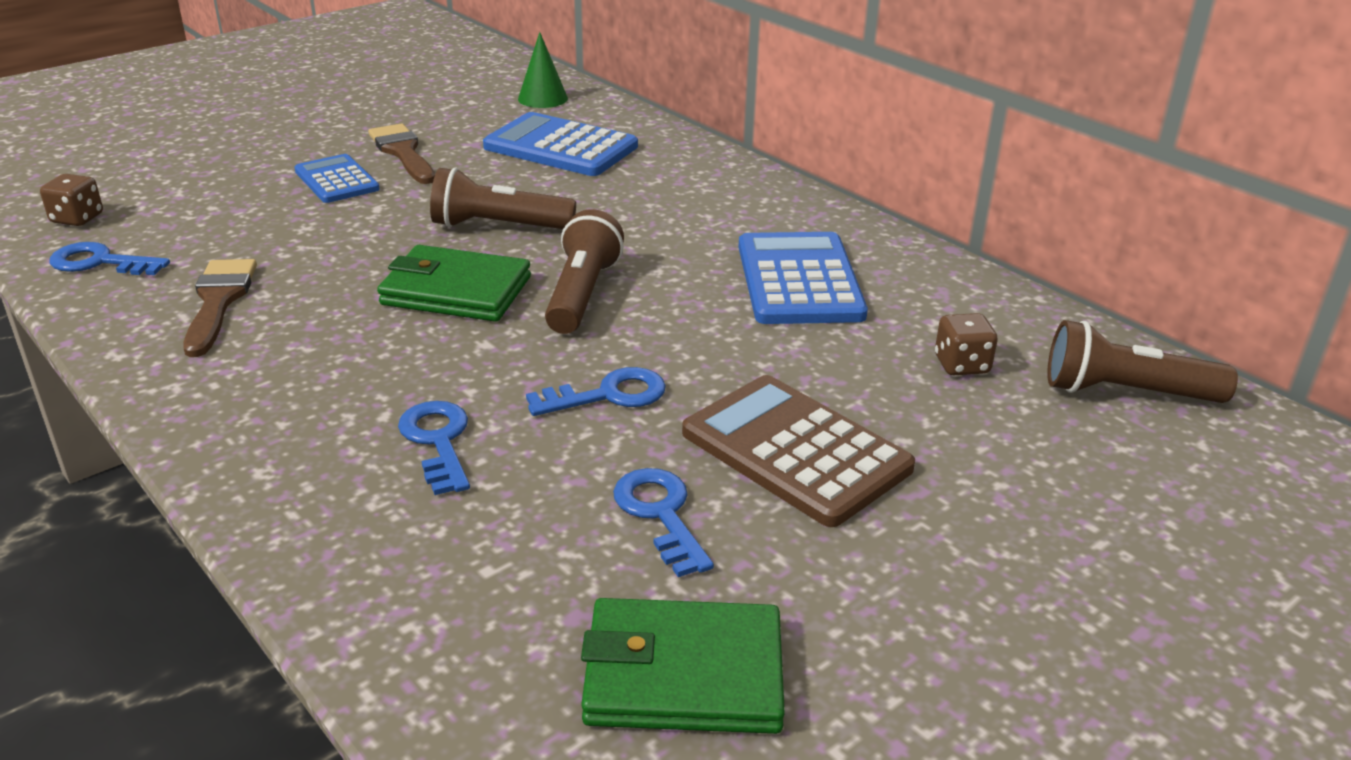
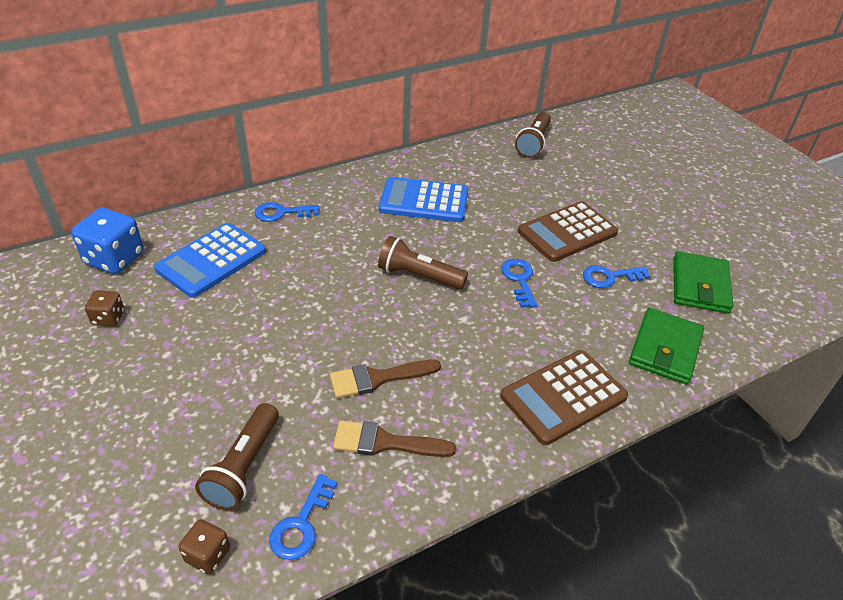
camera: 80 degrees left, 10 degrees up
(299, 456) = (563, 397): none -> brown calculator
(336, 180) = (210, 380): blue calculator -> none
(403, 152) = (176, 340): brown brush -> brown brush (378, 378)
(438, 442) = (554, 342): blue key -> blue key (282, 213)
(456, 291) = (401, 326): green wallet -> green wallet (665, 349)
(498, 226) = (322, 301): brown flashlight -> brown flashlight (244, 467)
(542, 98) = (114, 259): green cone -> blue dice
(961, 365) = (508, 175): brown dice -> brown dice (108, 318)

